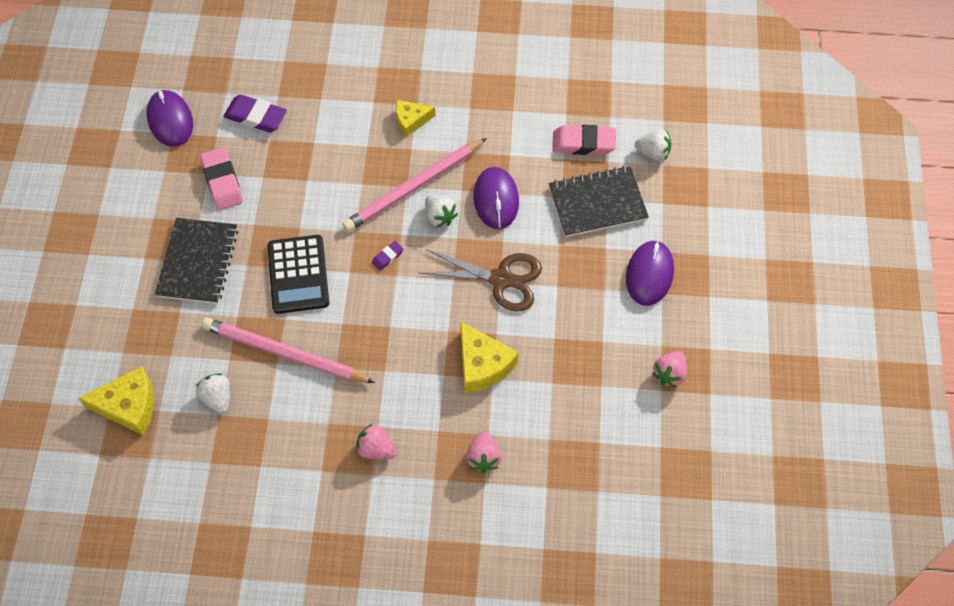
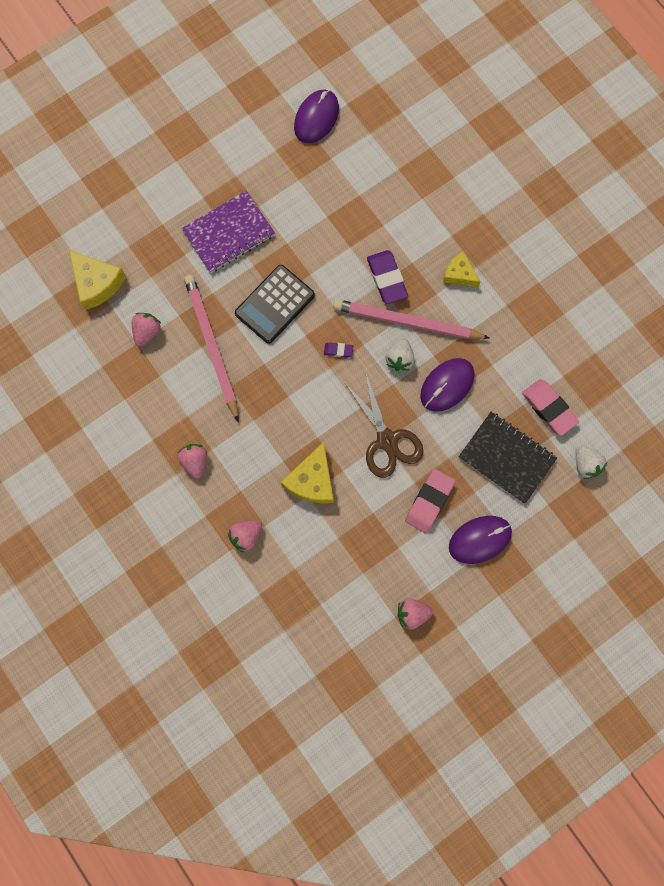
camera: 50 degrees right, 15 degrees up
(198, 262) = (228, 233): black notebook -> purple notebook
(217, 398) = (147, 332): white strawberry -> pink strawberry
(222, 181) = (300, 194): pink eraser -> pink eraser (429, 501)
(256, 117) = (368, 170): purple eraser -> purple eraser (386, 279)

